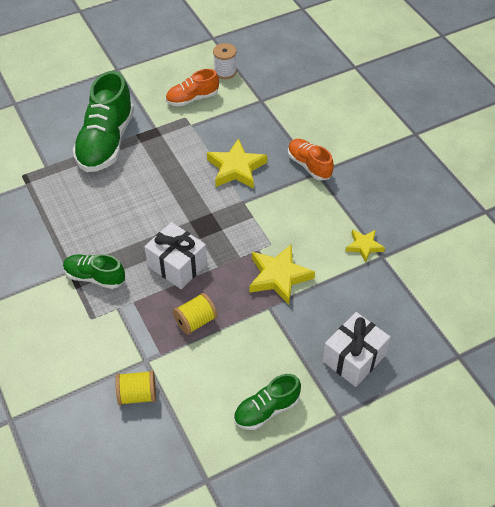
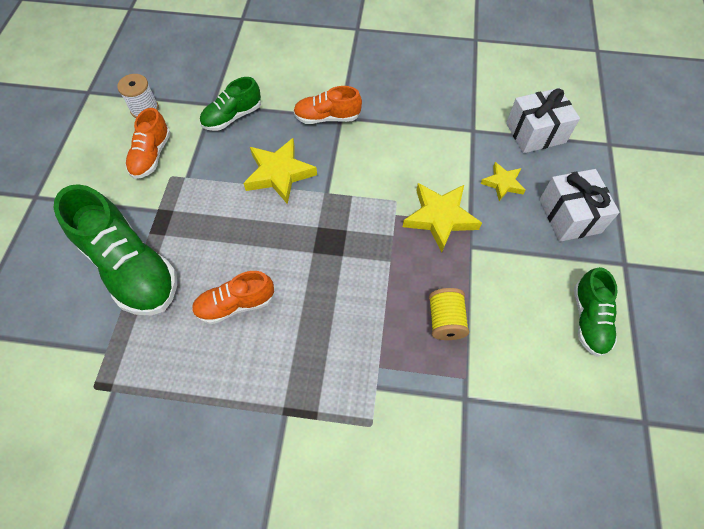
camera: 55 degrees left, 10 degrees up
(95, 277) = (316, 389): green shoe -> green shoe (232, 117)
(120, 205) = (235, 304): none -> orange shoe
(137, 395) = (505, 432): yellow spool -> none
(177, 265) = (361, 296): white gift -> white gift (535, 133)
(364, 246) = (452, 135): yellow star -> yellow star (503, 183)

